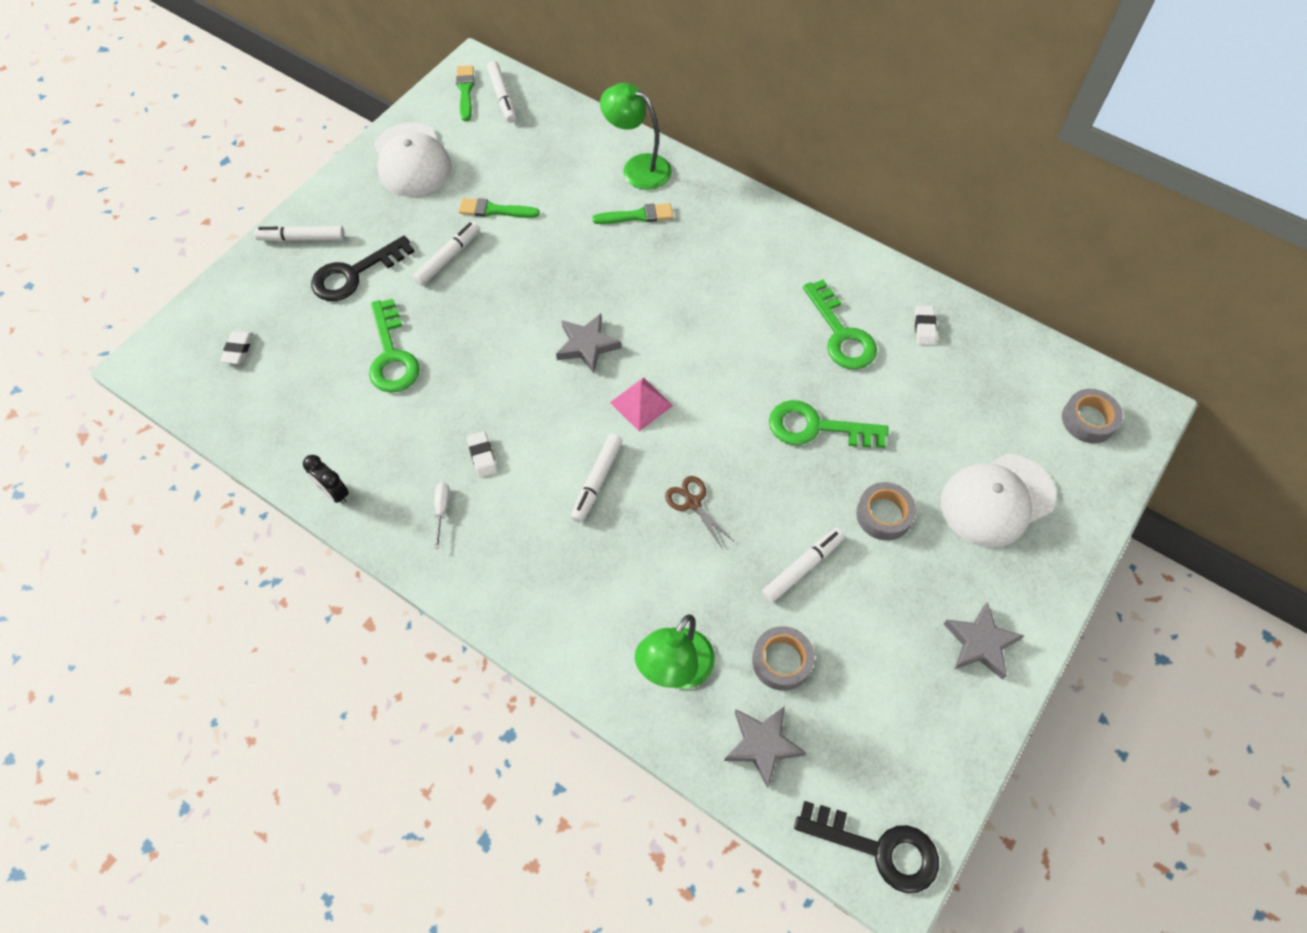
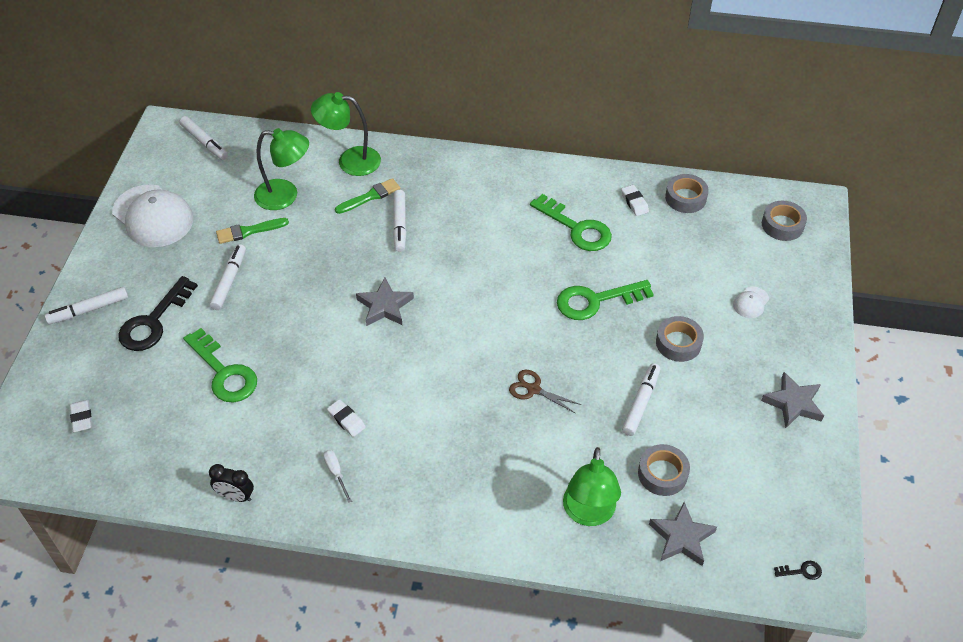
camera: 25 degrees left, 10 degrees down
(465, 91) = (169, 148): green brush -> none
(551, 184) = (285, 196): none -> green lamp
(597, 481) = (450, 402): white marker -> white marker (400, 224)
(641, 404) = (452, 333): pink pyramid -> none
(878, 848) = (801, 571): black key -> black key, size x0.41
(988, 344) = (685, 198): none -> grey tape
(996, 500) = (751, 302): white cap -> white cap, size x0.44

